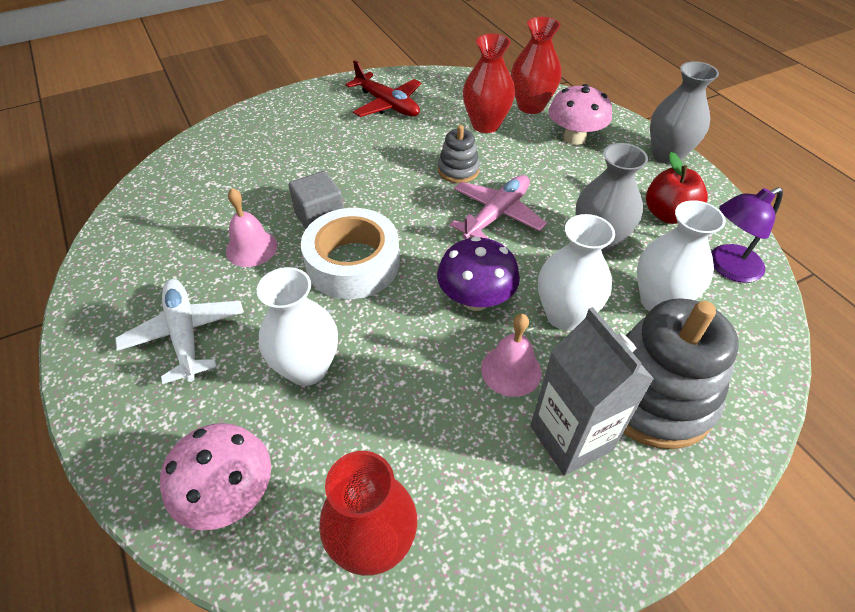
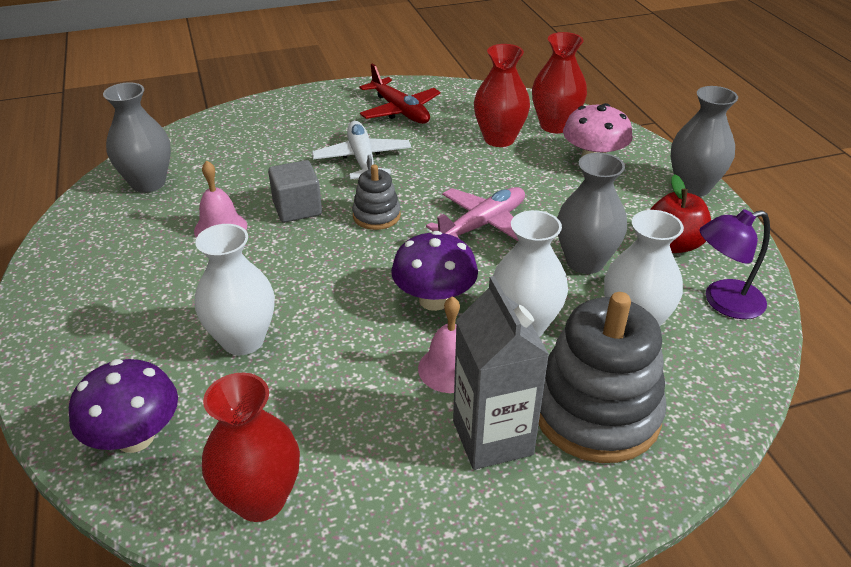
camera: 10 degrees right, 10 degrees down
(166, 207) = (148, 183): none -> grey vase
(185, 334) = (134, 296): white plane -> white plane (362, 159)
(229, 494) = (135, 437): pink mushroom -> purple mushroom
(353, 263) = (317, 253): white tape -> none
(458, 170) = (455, 179): grey stacking toy -> grey stacking toy (376, 216)

